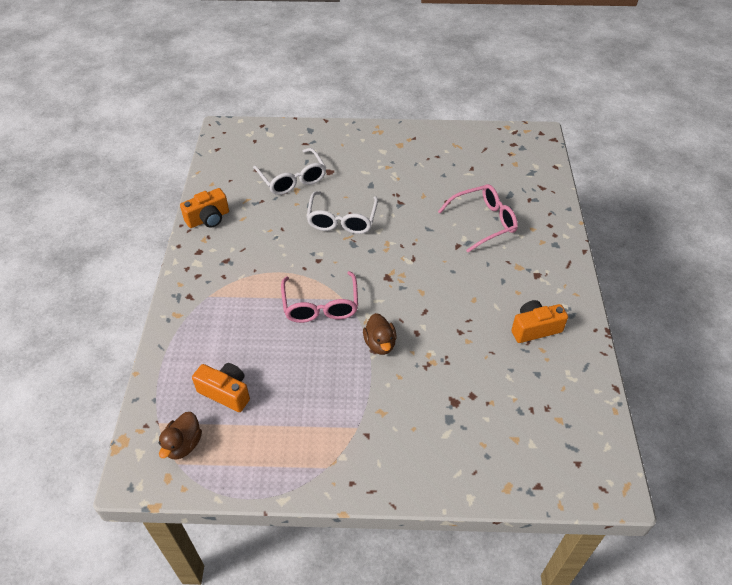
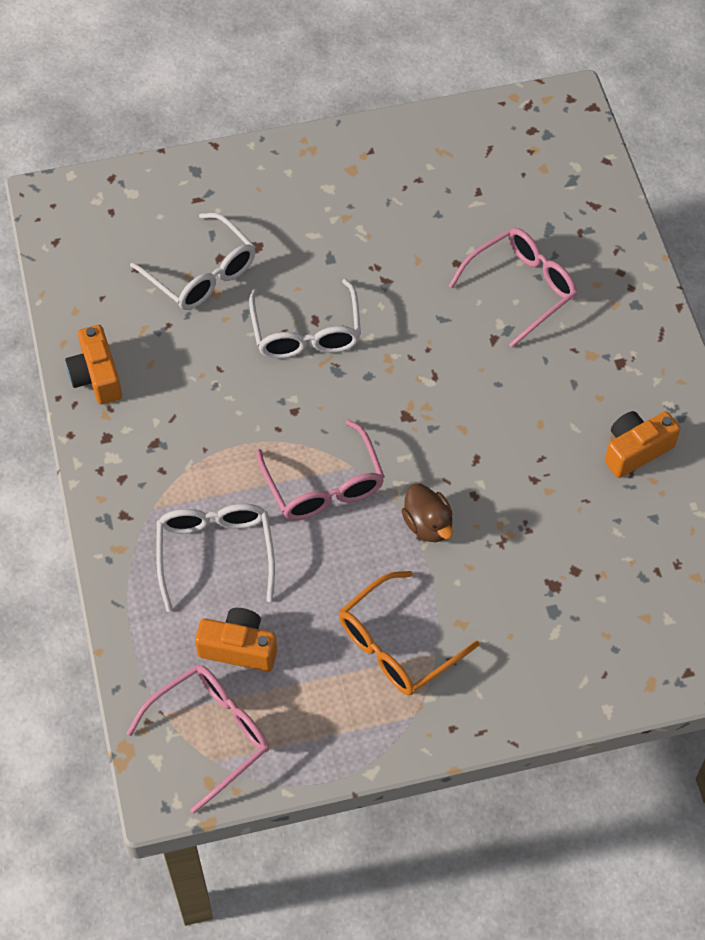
camera: 15 degrees left, 10 degrees up
(183, 444) = (211, 734): brown duck -> pink glasses
(208, 218) = (96, 376): orange camera -> orange camera turned 120 degrees clockwise
(236, 330) = (215, 553): none -> white glasses
(332, 416) = (397, 645): none -> orange glasses

